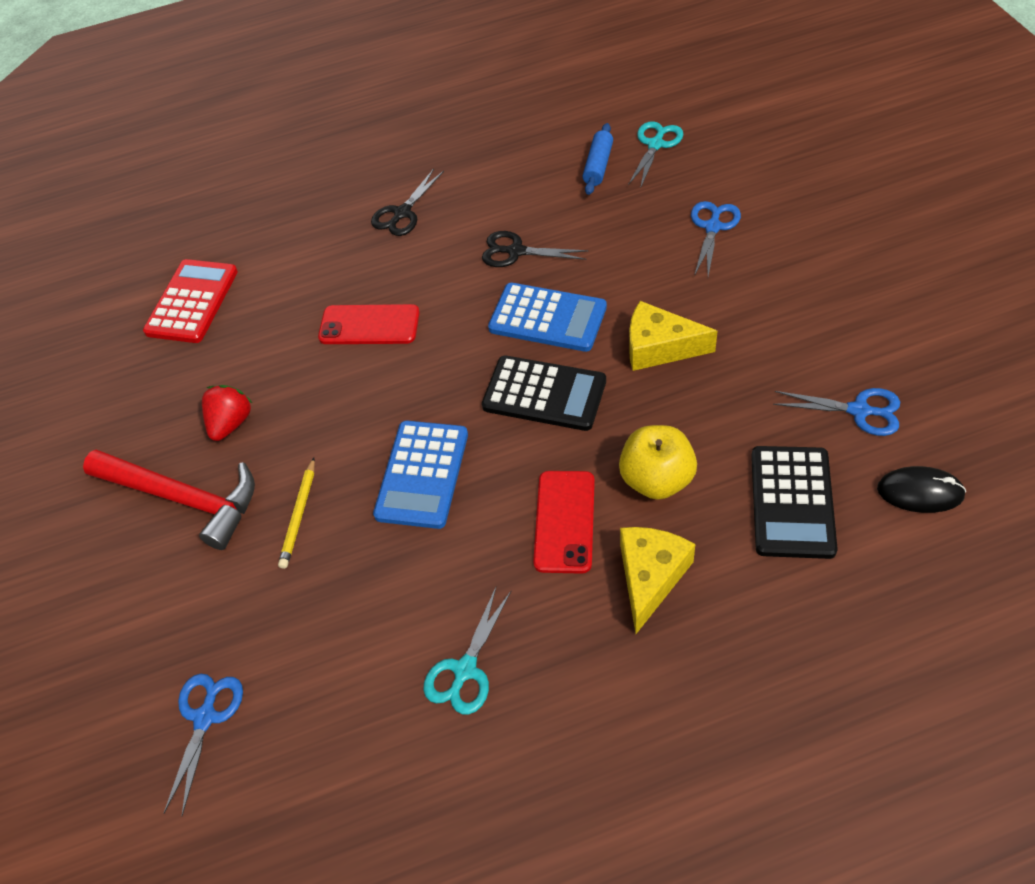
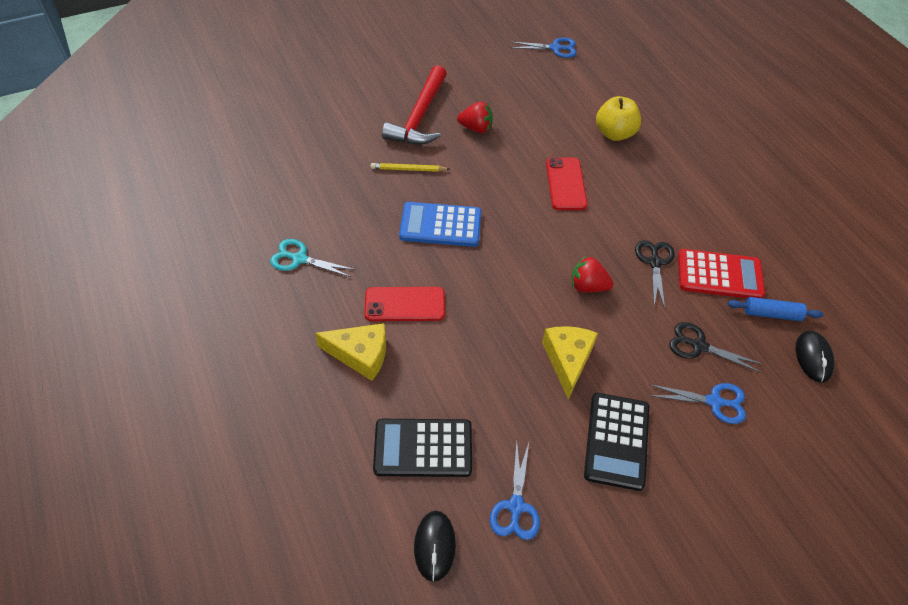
camera: 75 degrees right, 0 degrees up
(192, 302) = (573, 94): red calculator -> red calculator (719, 275)
(205, 717) = (280, 150): blue scissors -> blue scissors (555, 48)
(402, 213) = (681, 190): black scissors -> black scissors (699, 346)
(544, 394) = (514, 287): black calculator -> black calculator (616, 441)
(547, 318) = (588, 286): blue calculator -> red strawberry
(655, 145) = (813, 357): turquoise scissors -> black mouse
(656, 479) = (441, 358): yellow apple -> yellow apple (614, 133)

